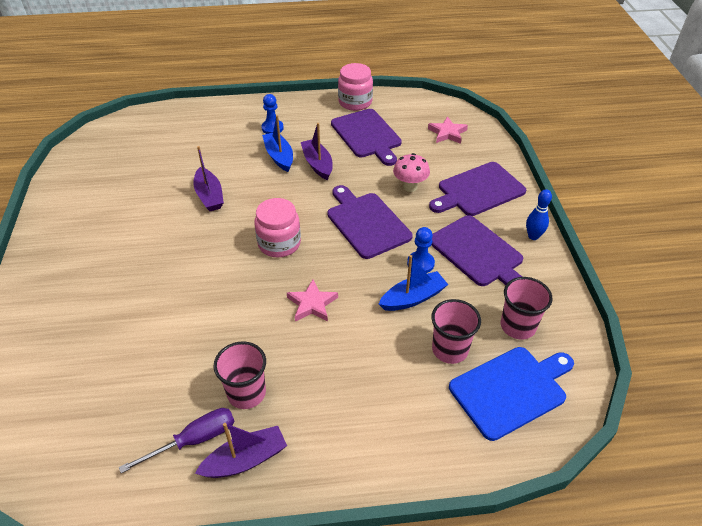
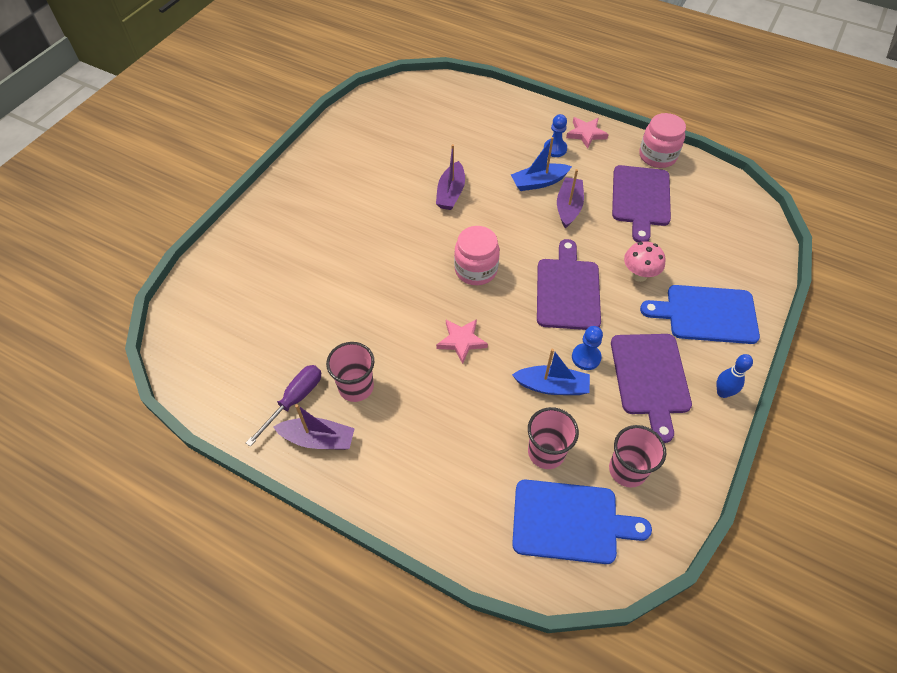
camera: 35 degrees right, 10 degrees up
(194, 440) = (294, 400): purple screwdriver -> purple screwdriver turned 60 degrees counterclockwise
(279, 157) = (539, 182): blue boat -> blue boat turned 120 degrees counterclockwise
(447, 133) = (727, 235): pink star -> pink star (586, 134)
(478, 190) = (707, 314): purple cutting board -> blue cutting board

